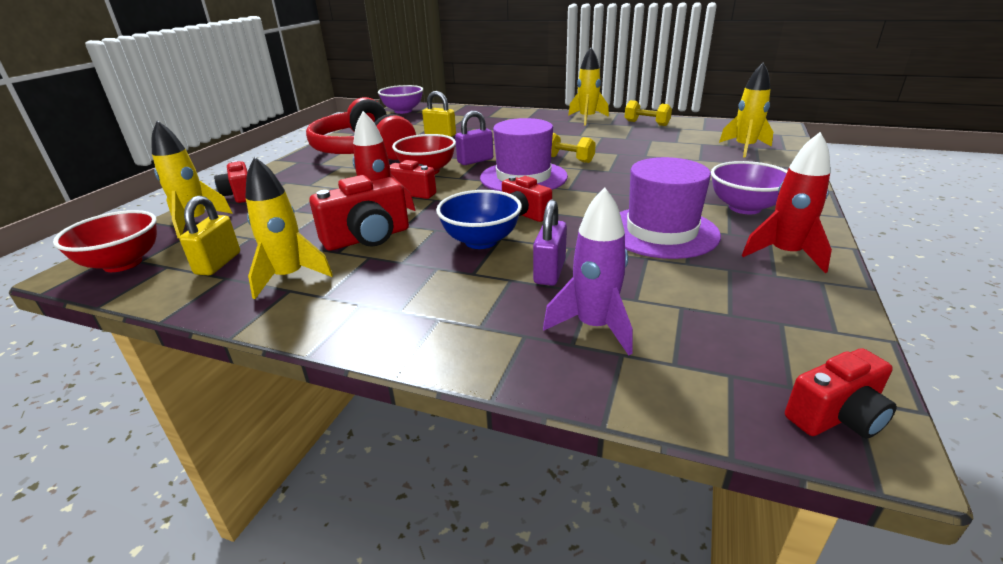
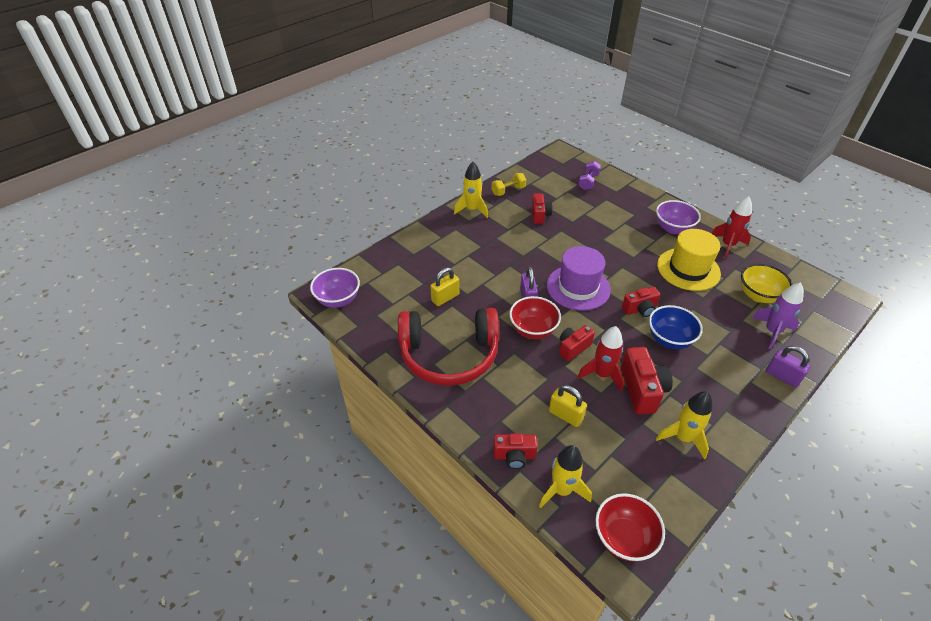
camera: 65 degrees left, 15 degrees up
(218, 263) = (648, 476): yellow padlock -> yellow padlock (565, 415)
(549, 272) = (717, 326): purple padlock -> purple padlock (782, 376)
(567, 159) = (556, 255): yellow dumbbell -> none
(661, 232) = (688, 269): purple hat -> yellow hat
(683, 301) = (758, 295): none -> yellow bowl
(744, 148) = (588, 182): yellow rocket -> purple dumbbell
(836, 416) = (840, 298): red camera -> red camera (540, 215)

